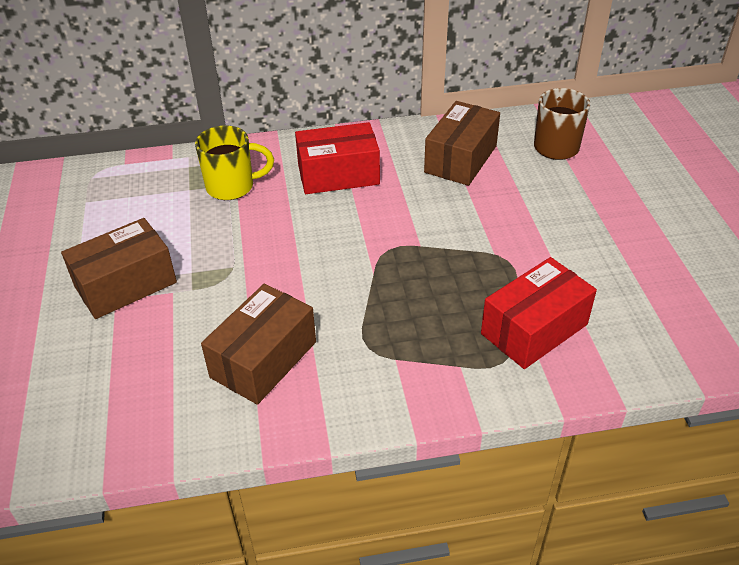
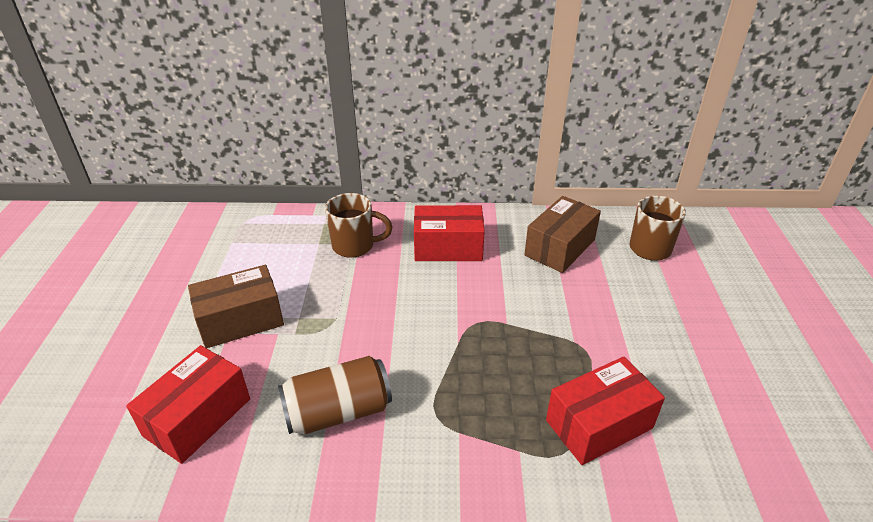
camera: 10 degrees right, 5 degrees down
(111, 389) = (198, 417): none -> red box
(232, 187) = (355, 246): yellow mug -> brown mug
(264, 359) = (338, 412): brown box -> brown can

